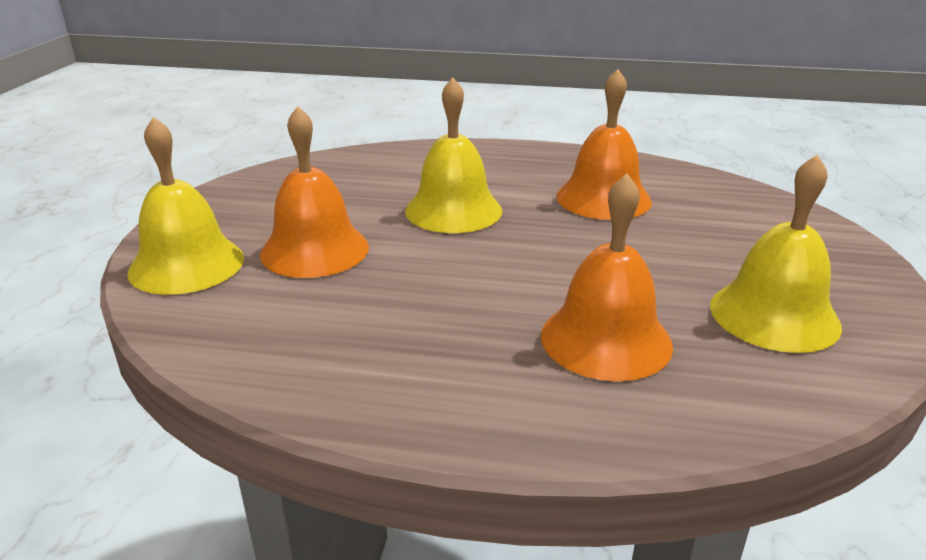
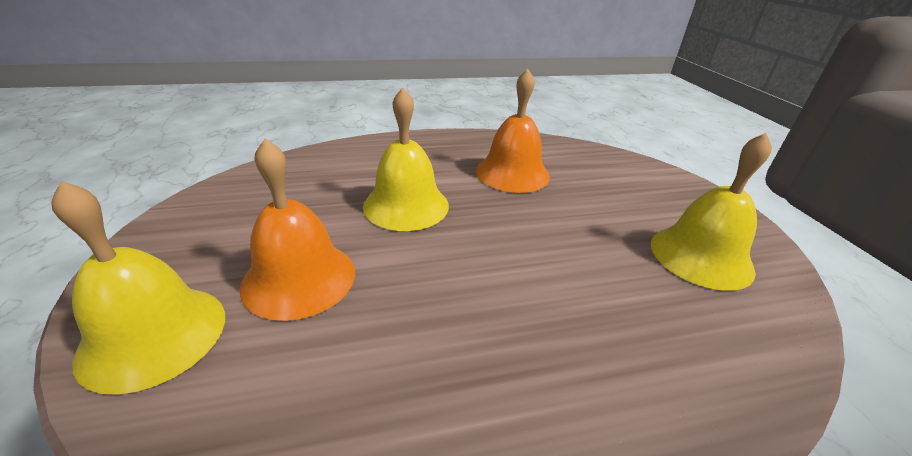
camera: 25 degrees left, 5 degrees up
(606, 339) = (616, 315): orange bell -> none

